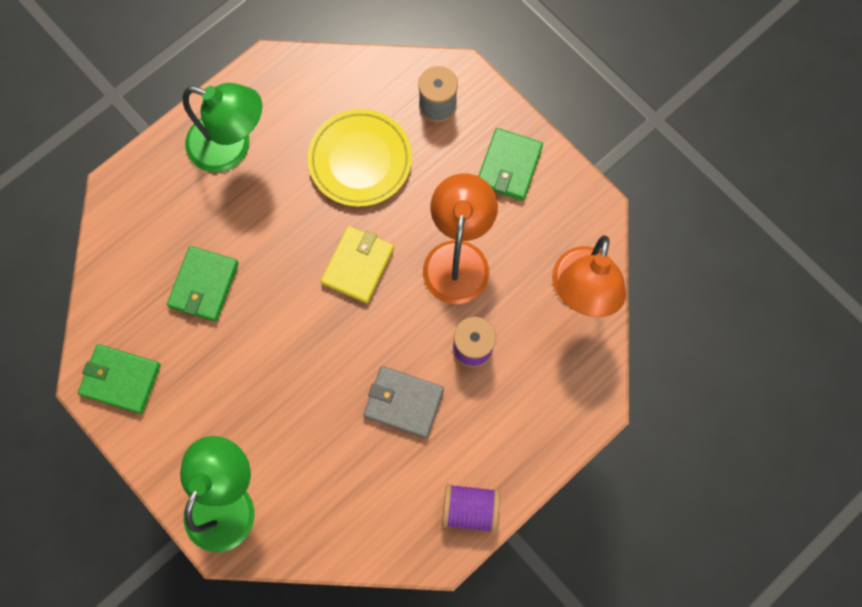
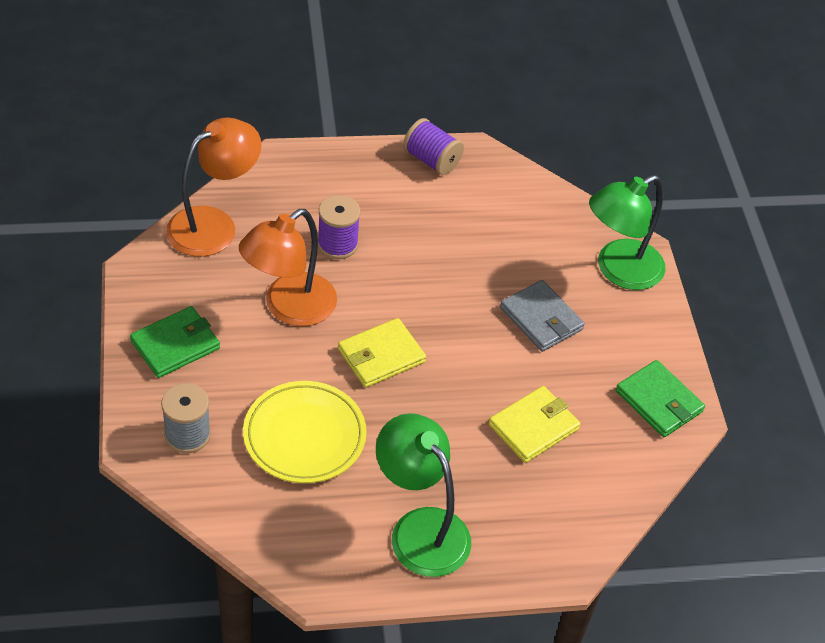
camera: 150 degrees left, 25 degrees down
(204, 285) = (533, 427): green wallet -> yellow wallet
(403, 402) = (426, 245): grey wallet -> grey wallet (541, 319)

